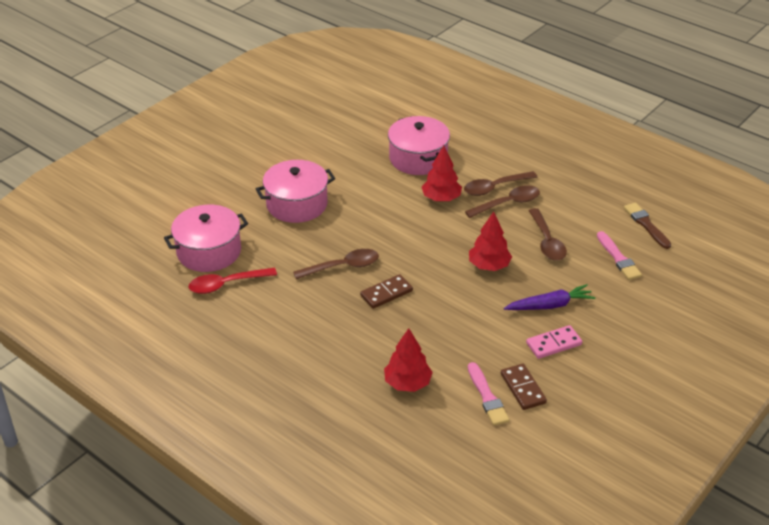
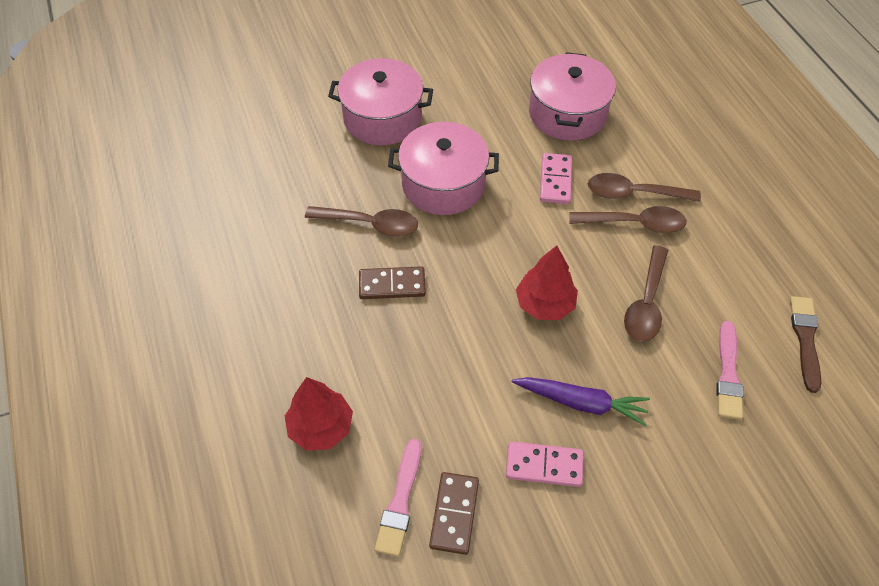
camera: 30 degrees right, 15 degrees up
(209, 251) = (245, 139): pink pot -> pink pot (443, 184)
(226, 284) = (230, 189): red spoon -> none
(441, 198) = (555, 180): red tree -> pink domino

